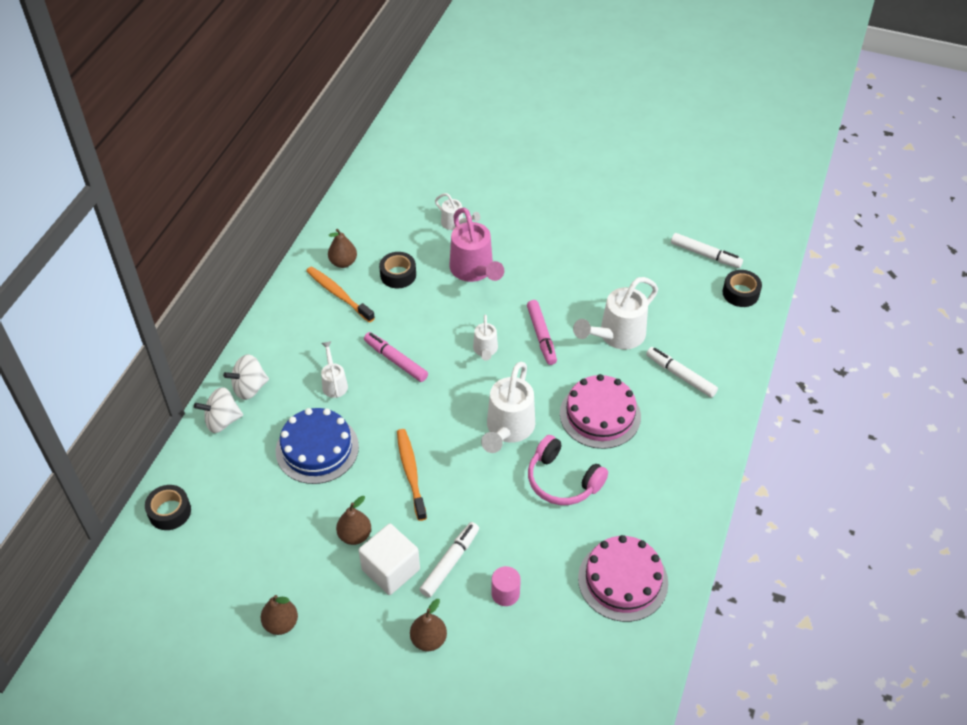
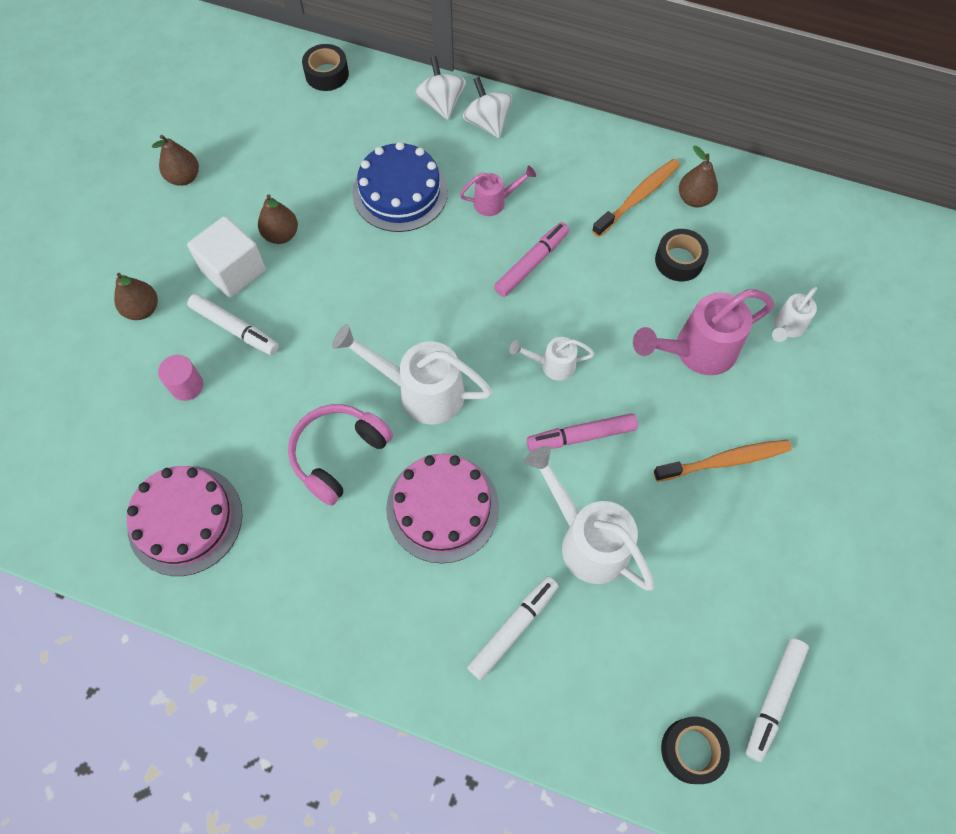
camera: 90 degrees right, 15 degrees up
(334, 383) = (495, 202): white watering can -> pink watering can
(411, 473) = (361, 285): orange toothbrush -> orange toothbrush (724, 461)

